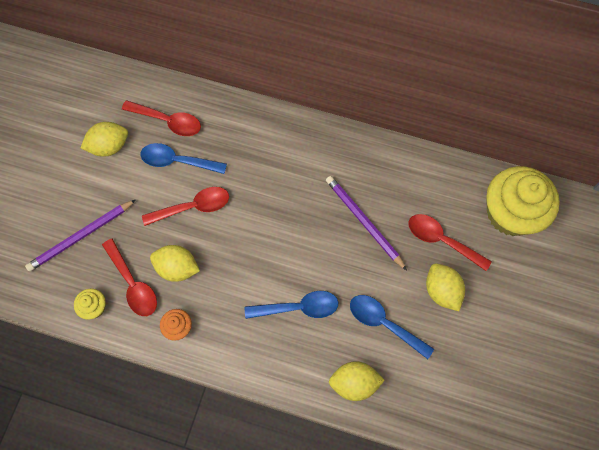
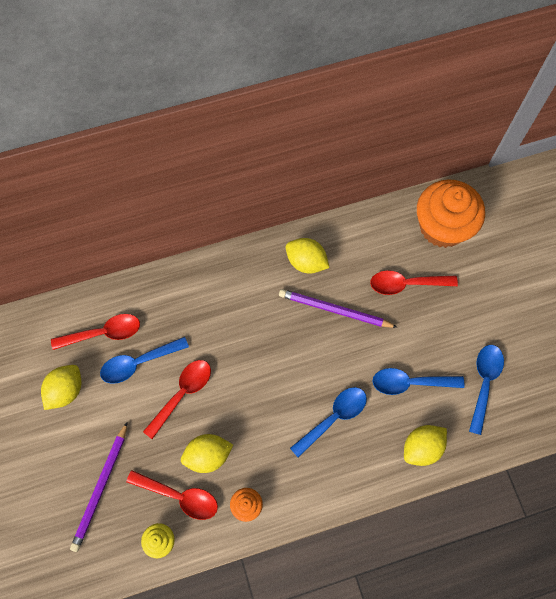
camera: 35 degrees left, 0 degrees up
(441, 291) = (435, 325): yellow lemon -> yellow lemon (306, 262)
(449, 367) = (484, 383): none -> blue spoon
(510, 213) = (442, 226): yellow cupcake -> orange cupcake

